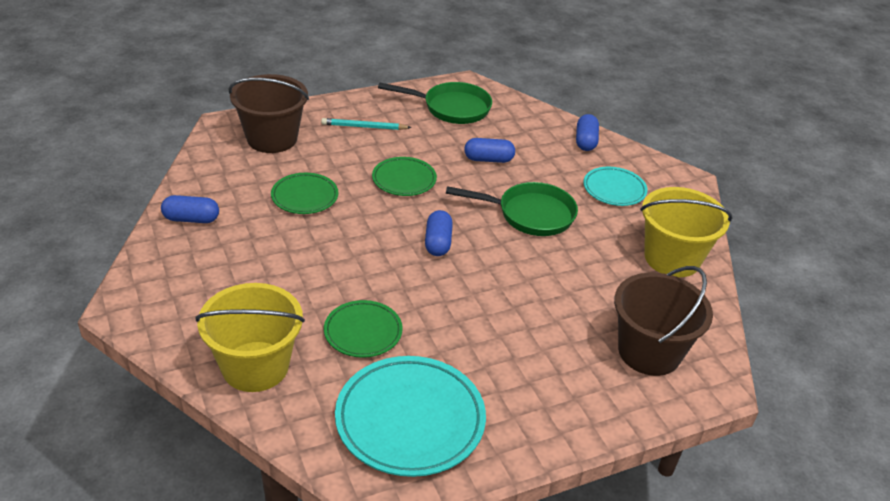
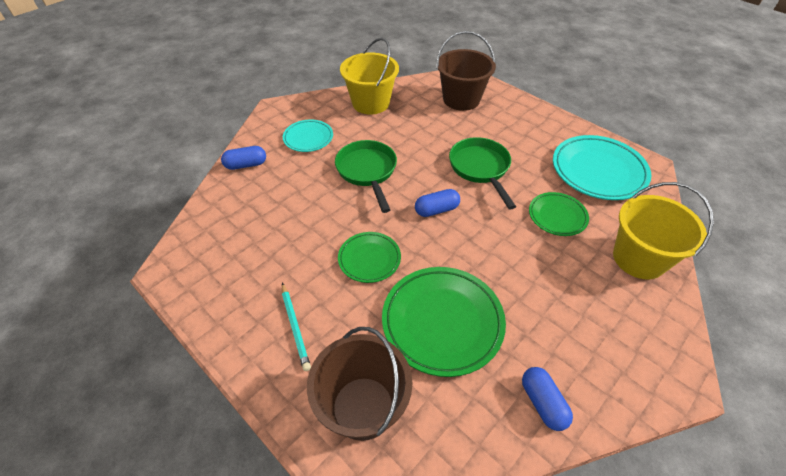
camera: 110 degrees left, 10 degrees up
(305, 197) = (442, 322): green plate -> green plate, size x1.75
(451, 108) = (225, 267): green pan -> green pan (480, 169)
(488, 159) = (305, 214): blue capsule -> none

